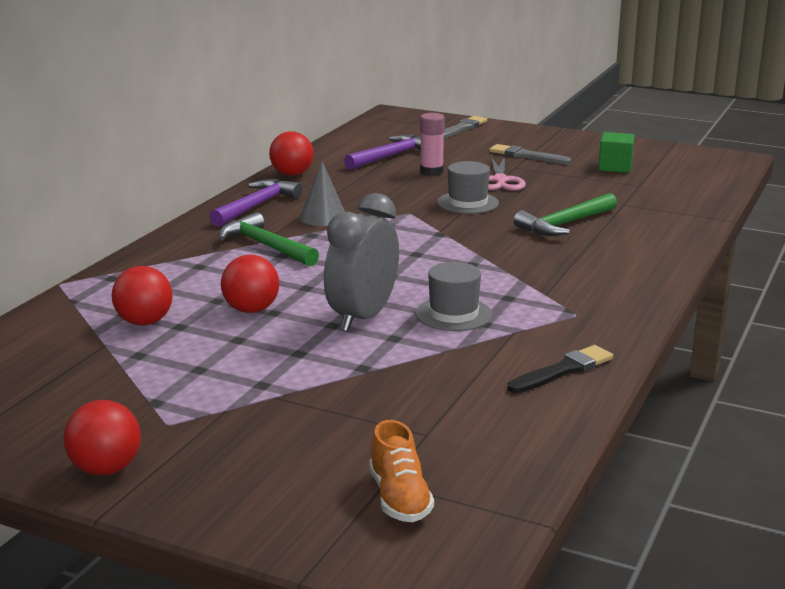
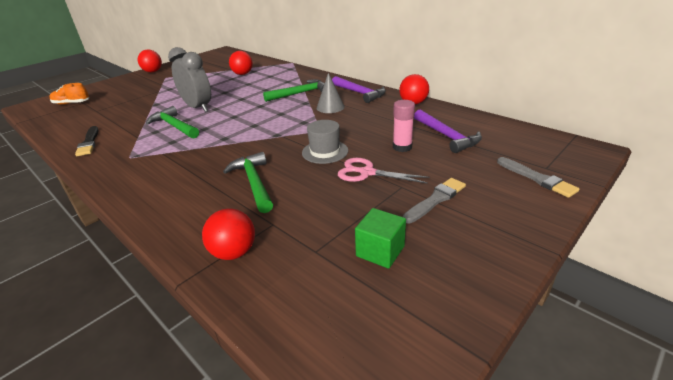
camera: 110 degrees right, 10 degrees up
(251, 310) = (232, 89): red ball -> red ball (234, 252)
(453, 314) = (174, 126): grey hat -> green hammer

